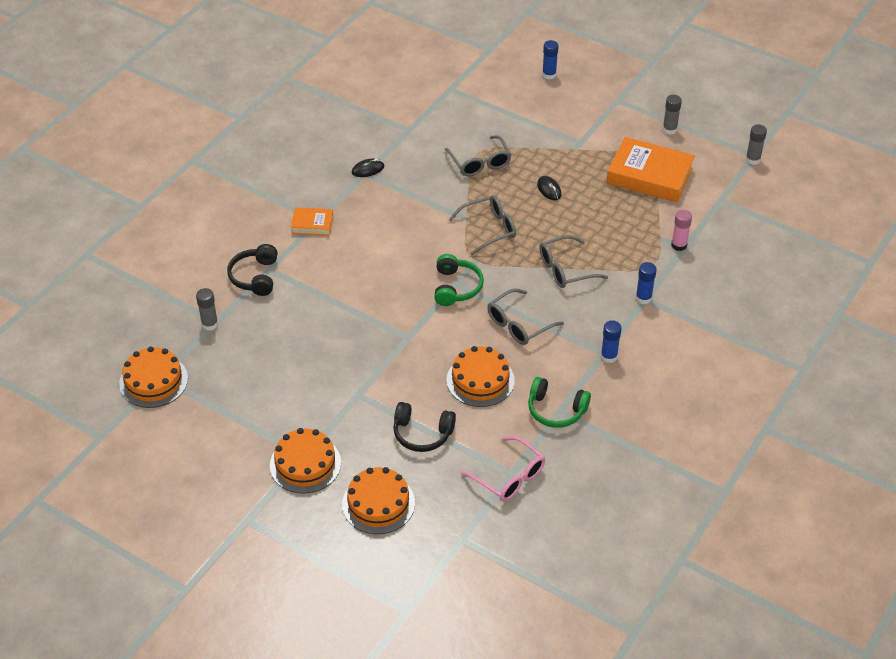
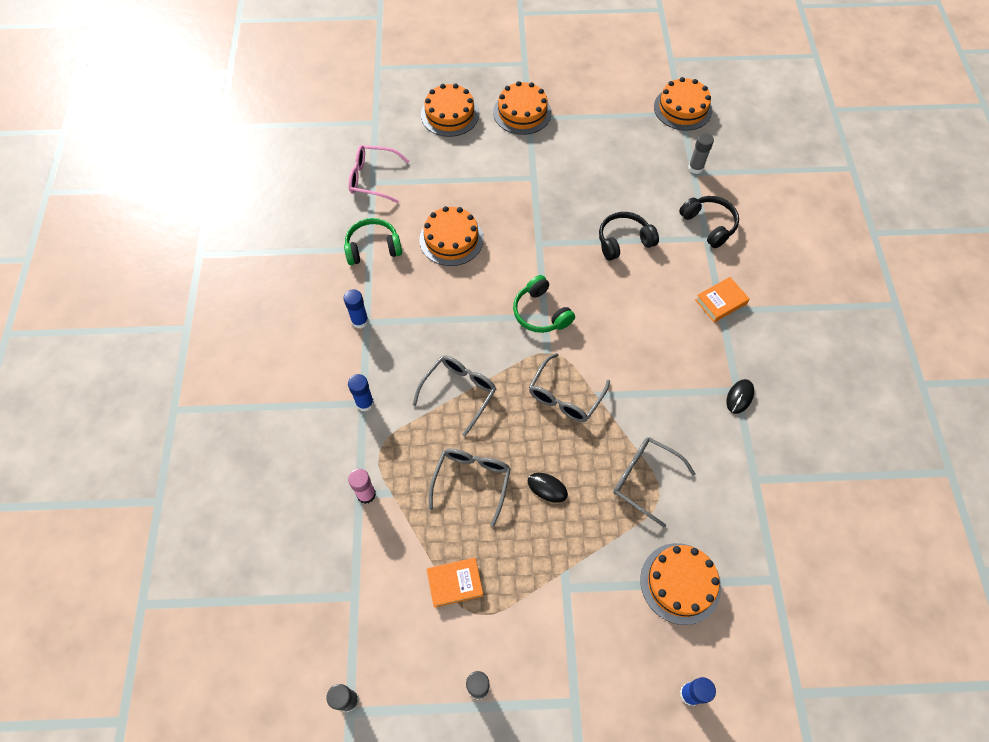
camera: 145 degrees right, 15 degrees up
(422, 433) = (460, 175): black headphones -> black headphones (624, 241)
(508, 112) = (680, 583): none -> orange cake
(518, 324) = (458, 307): grey glasses -> grey glasses (472, 481)
(649, 176) = (455, 583): orange book -> orange book, size x0.51

